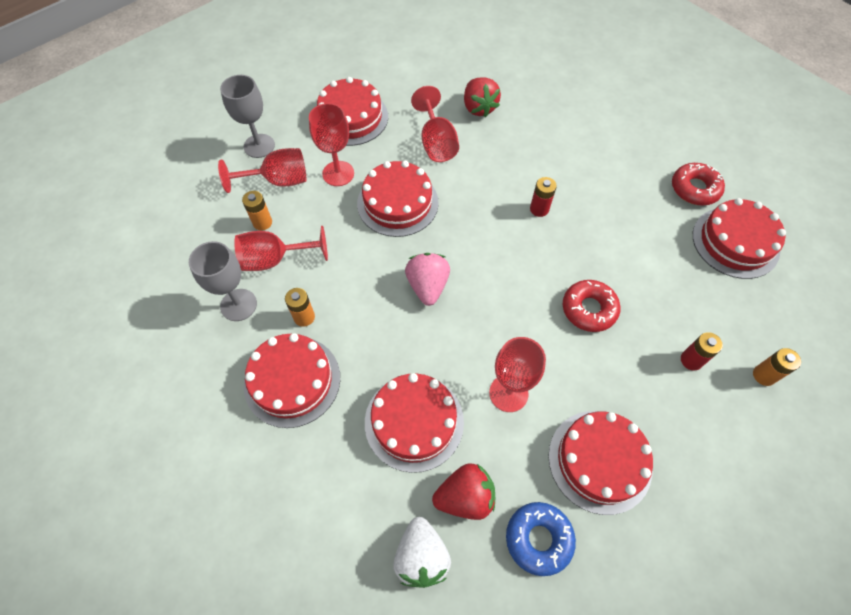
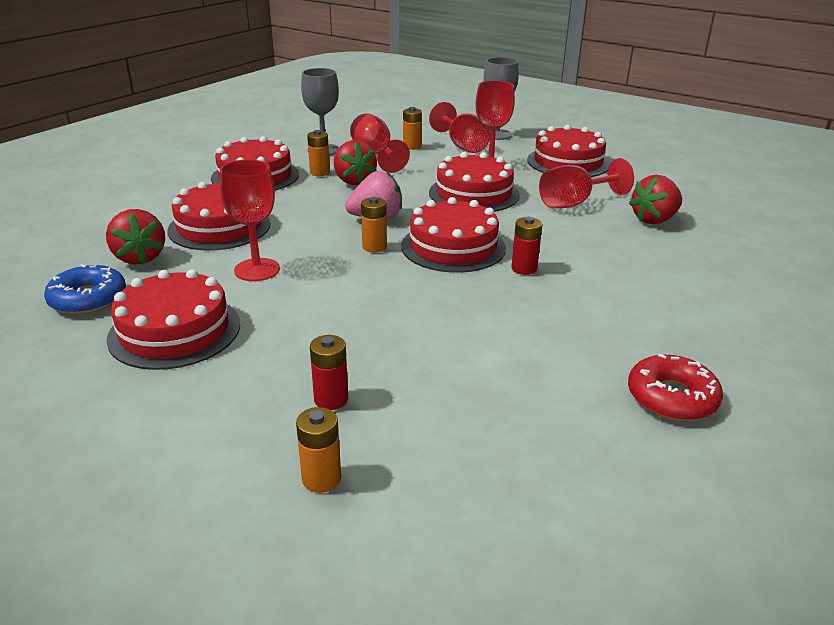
camera: 75 degrees right, 30 degrees down
(337, 290) = (354, 181): none -> red strawberry
(421, 556) = (85, 243): white strawberry -> none
(484, 298) = (374, 247): none -> orange battery
(589, 309) = (386, 312): red donut -> none
(735, 242) = (586, 446): red cake -> red cake (453, 247)

